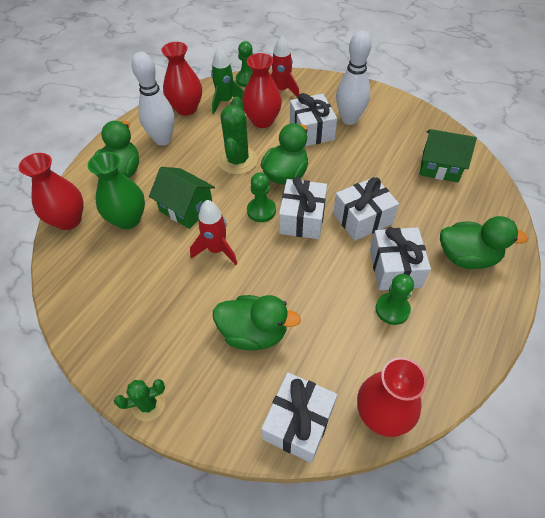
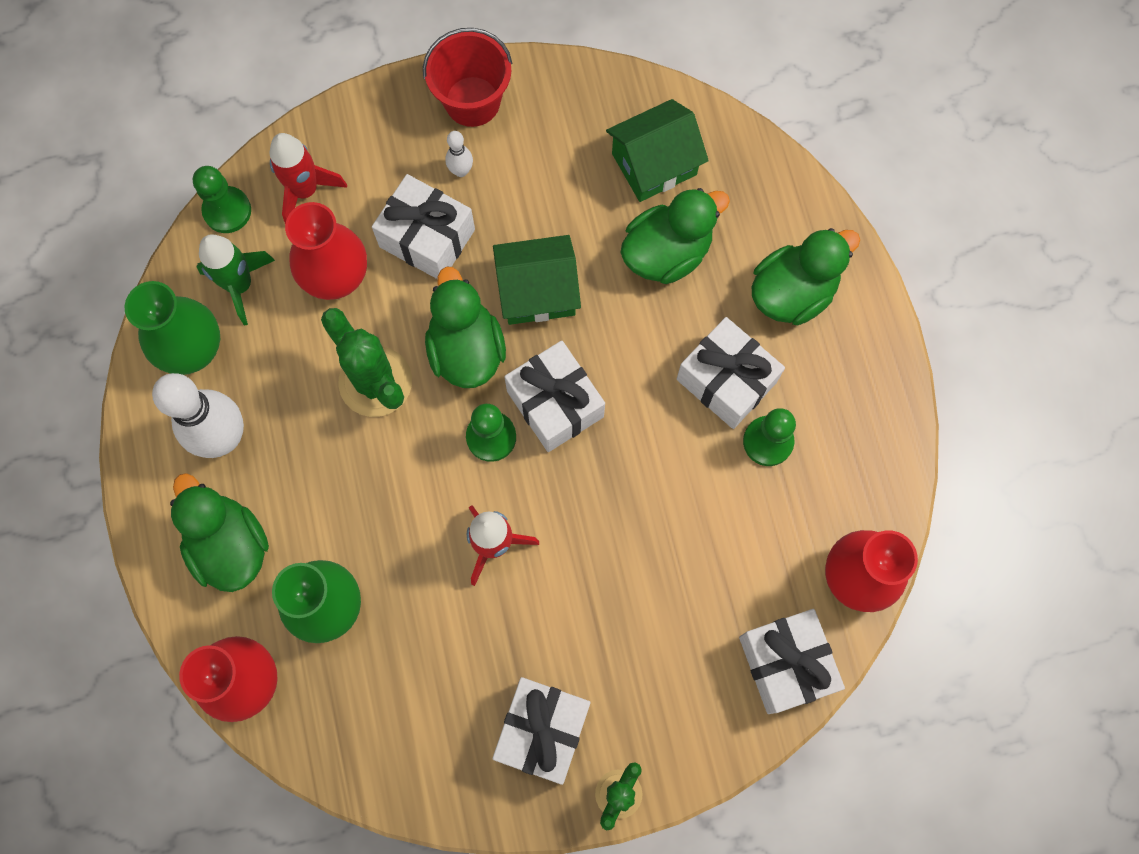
camera: 45 degrees left, 20 degrees up
(186, 108) = (193, 350): red vase -> green vase
(186, 208) = (388, 520): green house -> green house (537, 291)
(254, 333) = (646, 610): green duck -> green duck (667, 253)
(349, 119) = (461, 171): white bowling pin -> white bowling pin, size x0.45
(362, 218) = (628, 338): white gift -> white gift (542, 730)
(378, 102) = (472, 101): none -> red bucket

